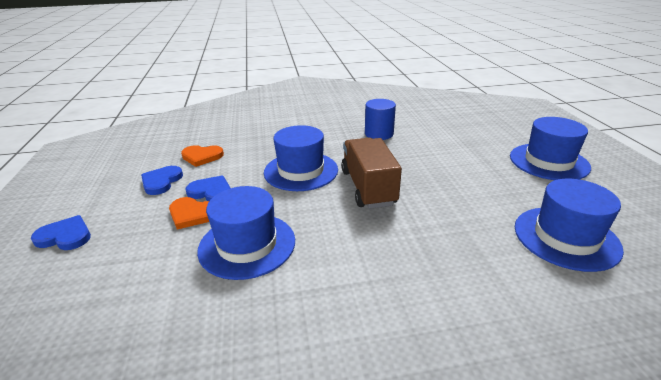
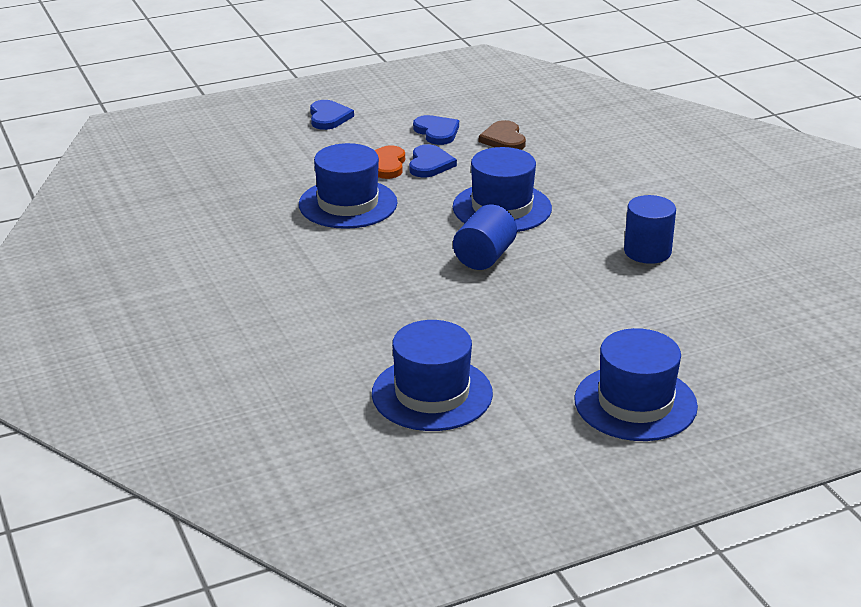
camera: 75 degrees right, 0 degrees up
(161, 182) = (437, 132): blue heart -> blue heart turned 60 degrees clockwise
(202, 157) = (503, 139): orange heart -> brown heart
(368, 187) = (484, 257): brown truck -> blue cylinder

